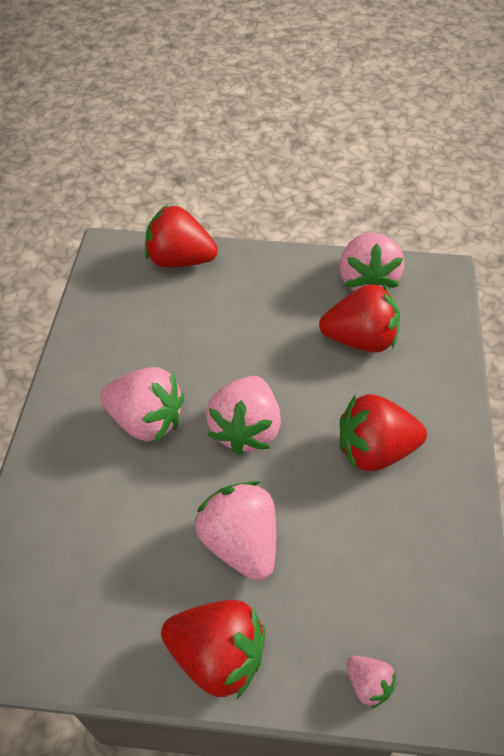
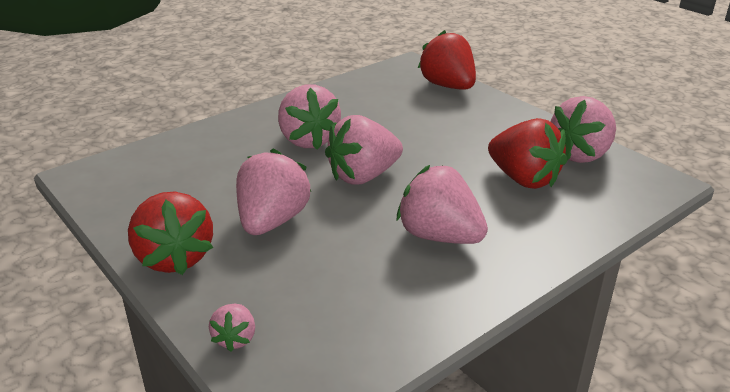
camera: 45 degrees right, 20 degrees down
(374, 450) = (439, 236): red strawberry -> pink strawberry

